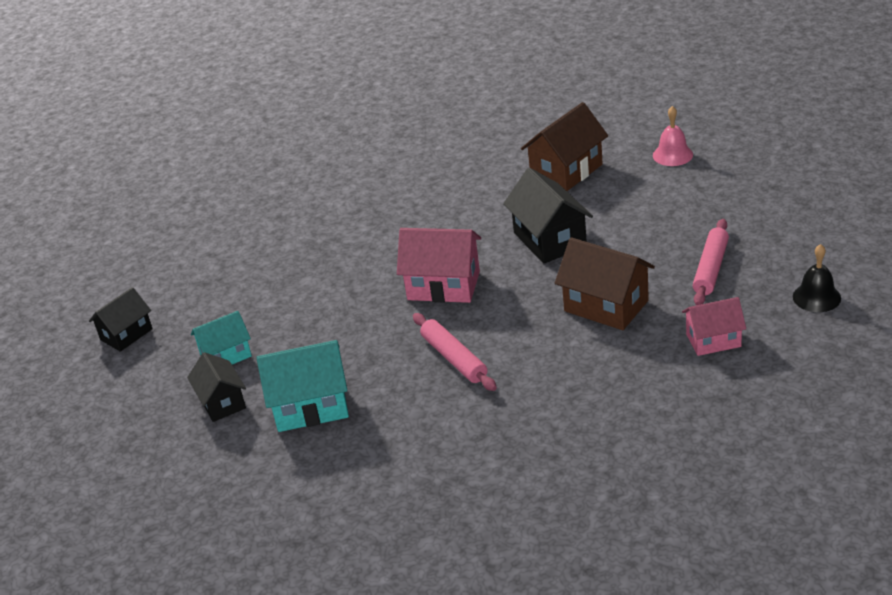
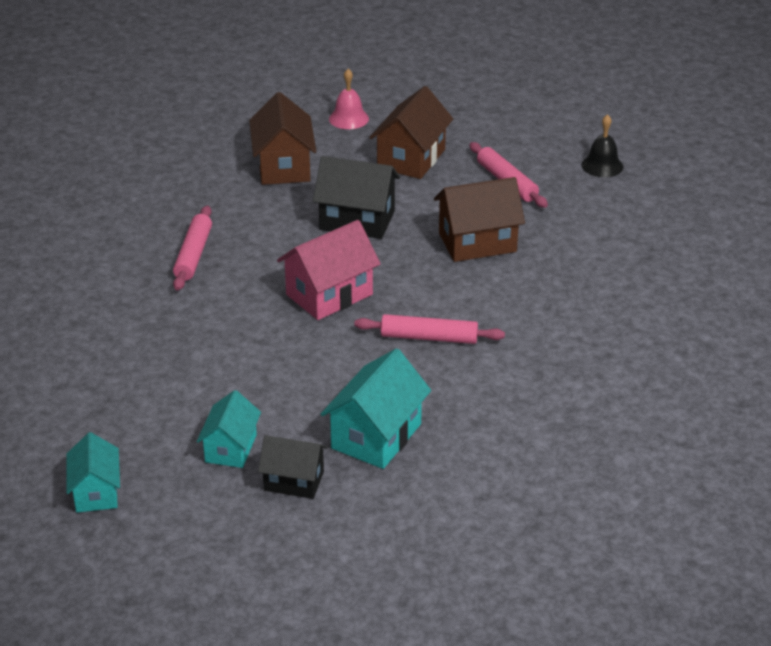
camera: 55 degrees left, 0 degrees up
(126, 334) = (96, 492): black house -> turquoise house
(410, 207) = (193, 255): none -> pink rolling pin
(667, 211) = (411, 159): none -> brown house
(713, 340) = (584, 225): pink house -> none

